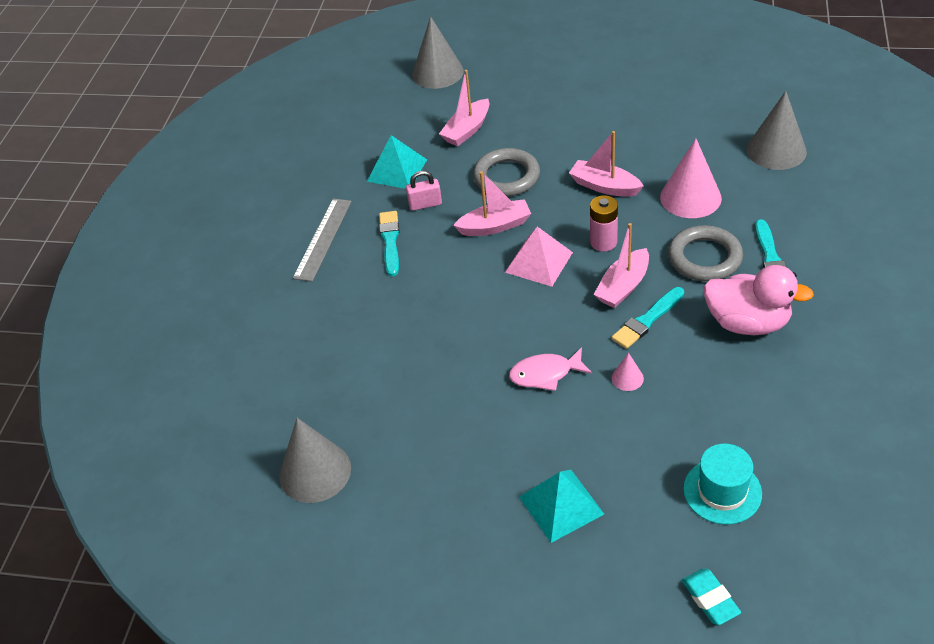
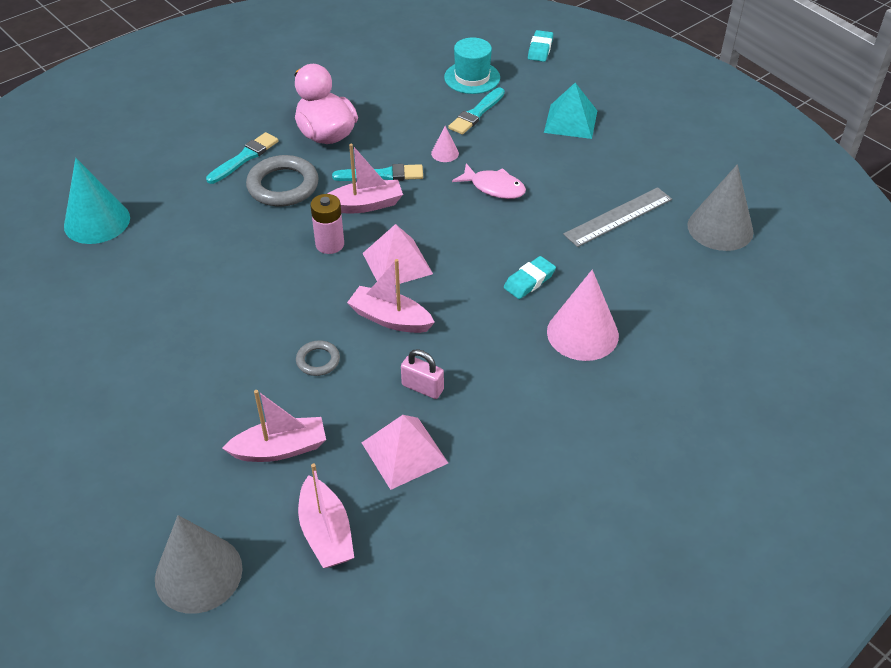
camera: 145 degrees left, 0 degrees up
(323, 239) = (556, 422): grey ruler -> grey ruler (618, 217)
(390, 241) = (495, 371): turquoise brush -> turquoise brush (476, 113)
(397, 170) = (404, 452): turquoise pyramid -> pink pyramid
(430, 314) = (529, 281): none -> turquoise eraser
(506, 177) = (318, 360): grey ring -> grey ring, size x0.52
(604, 186) = (258, 288): pink boat -> pink boat (326, 533)
(690, 197) = (216, 232): pink cone -> pink cone (582, 333)
(776, 150) = (97, 221): grey cone -> turquoise cone

